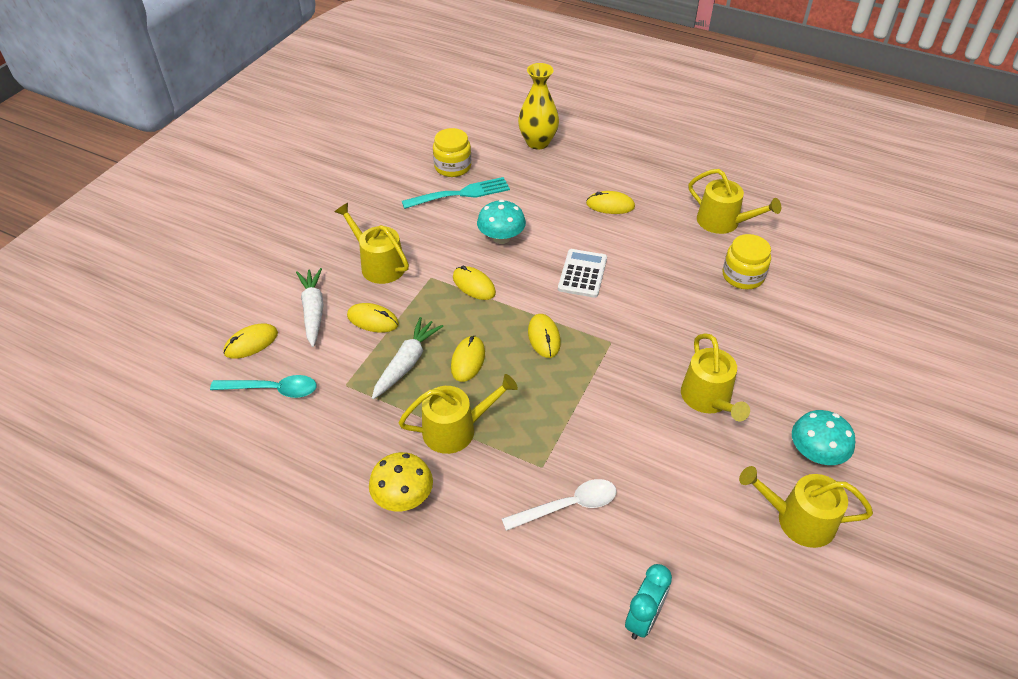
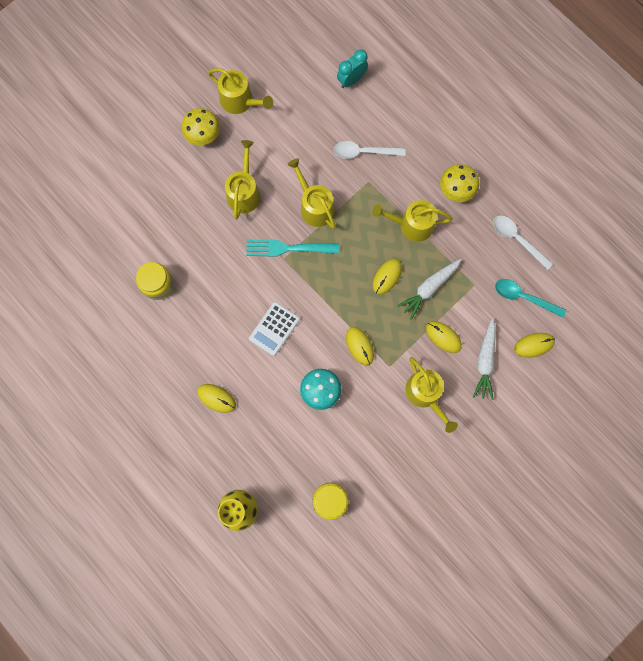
camera: 160 degrees left, 30 degrees up
(293, 456) = (517, 239): none -> white spoon
(461, 194) = (335, 459): turquoise fork -> turquoise fork (287, 248)
(544, 337) = (328, 278): yellow mouse -> none
(723, 222) = (137, 345): yellow watering can -> yellow watering can (314, 206)
(815, 453) = (203, 135): turquoise mushroom -> yellow mushroom

